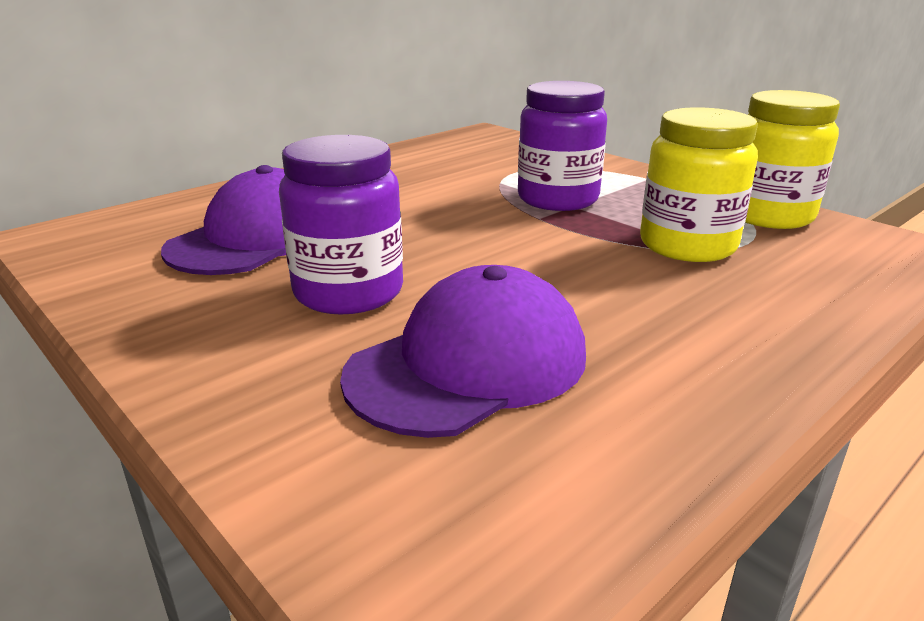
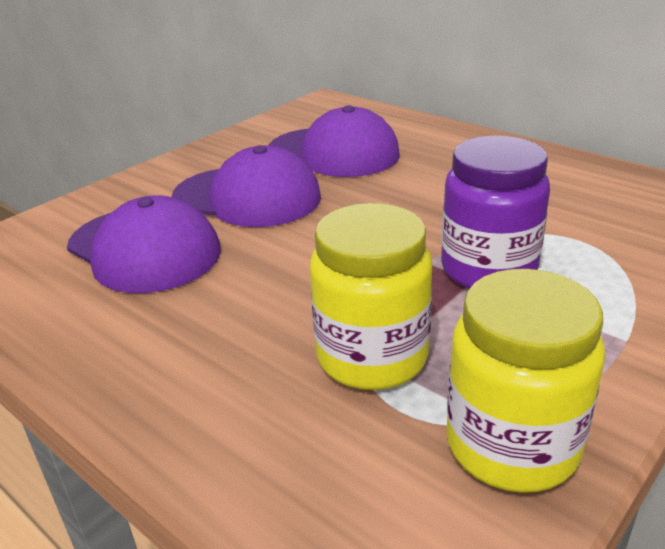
camera: 85 degrees right, 5 degrees up
(348, 292) = (247, 197): purple jar -> purple cap

